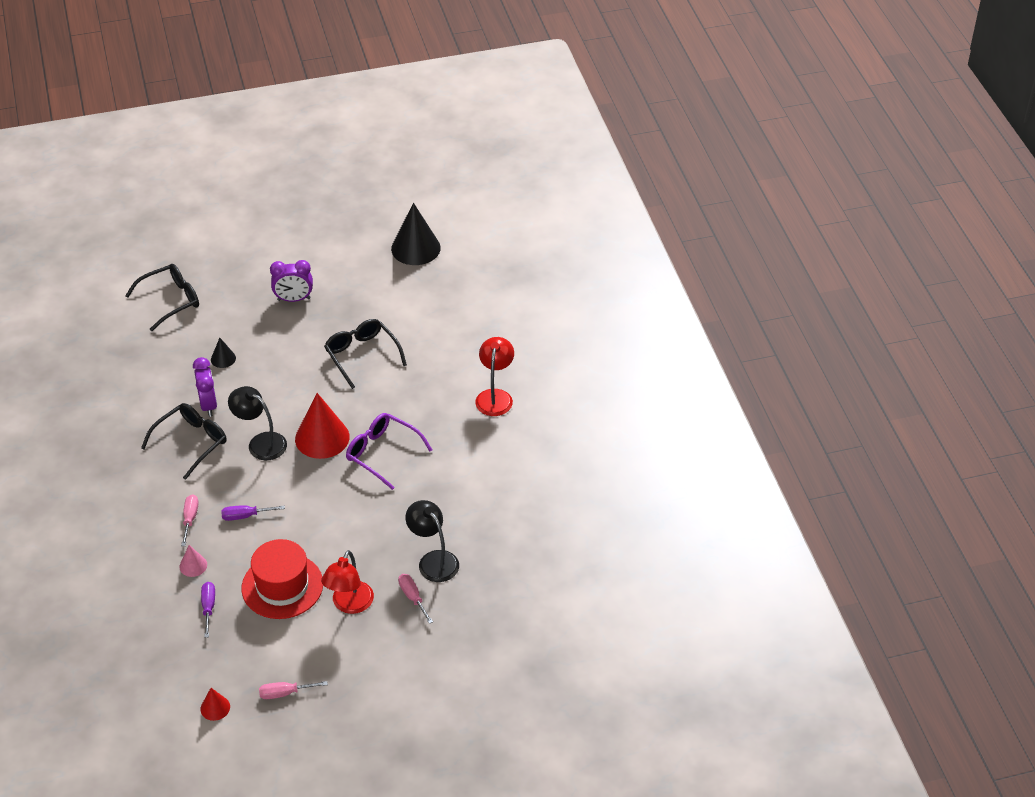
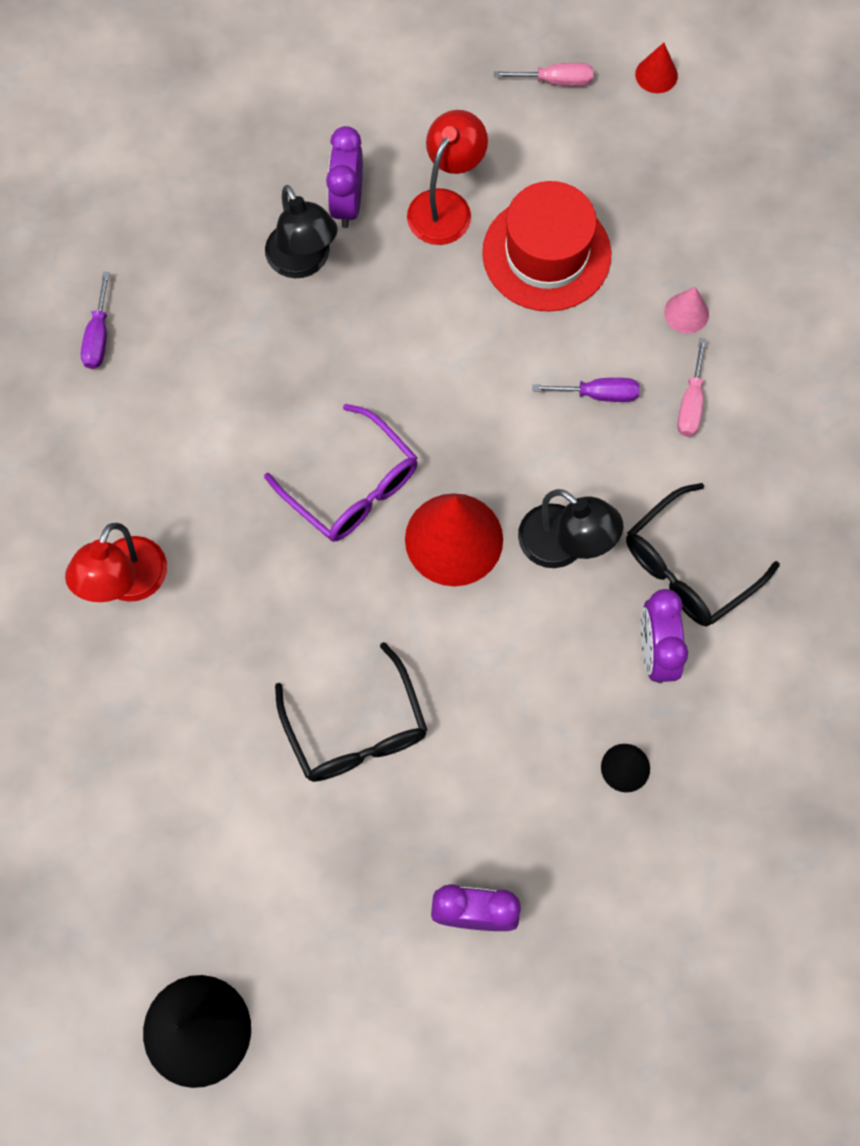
camera: 170 degrees left, 25 degrees up
(170, 301) = (730, 955): black glasses -> none
(208, 607) = (663, 234): purple screwdriver -> purple screwdriver (98, 336)
(413, 597) = (347, 203): pink screwdriver -> purple clock

